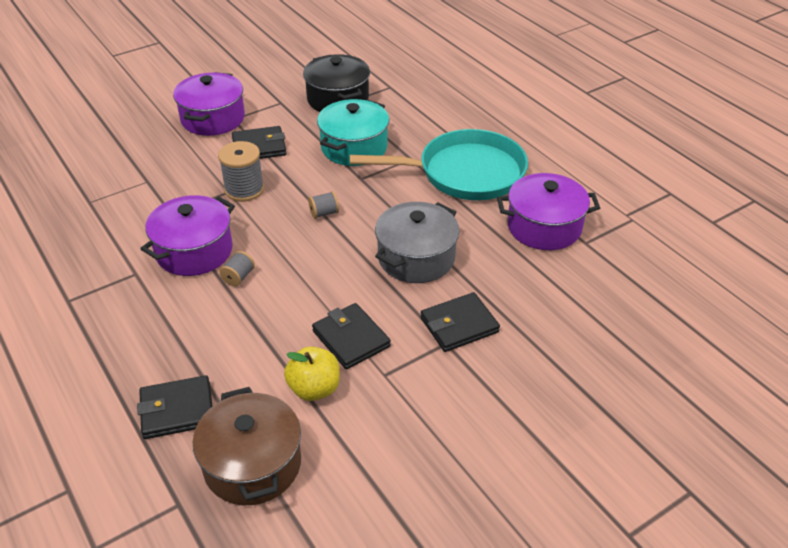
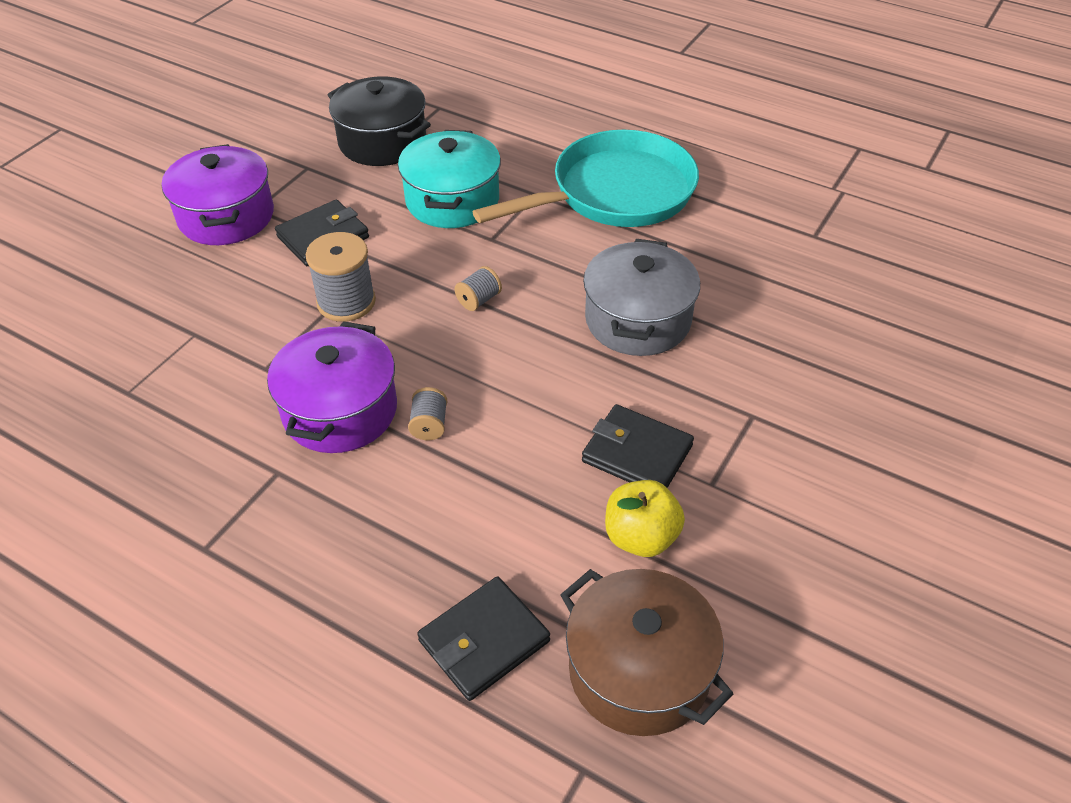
camera: 25 degrees left, 5 degrees up
(459, 325) = (751, 387): black wallet -> none
(544, 227) = (756, 232): purple pot -> none

